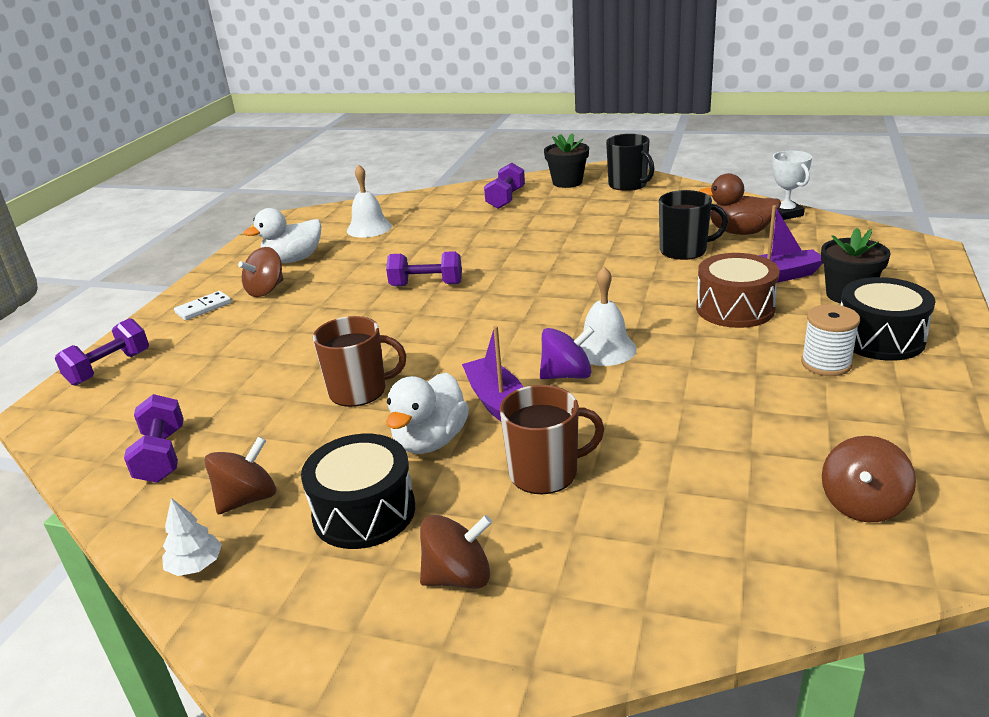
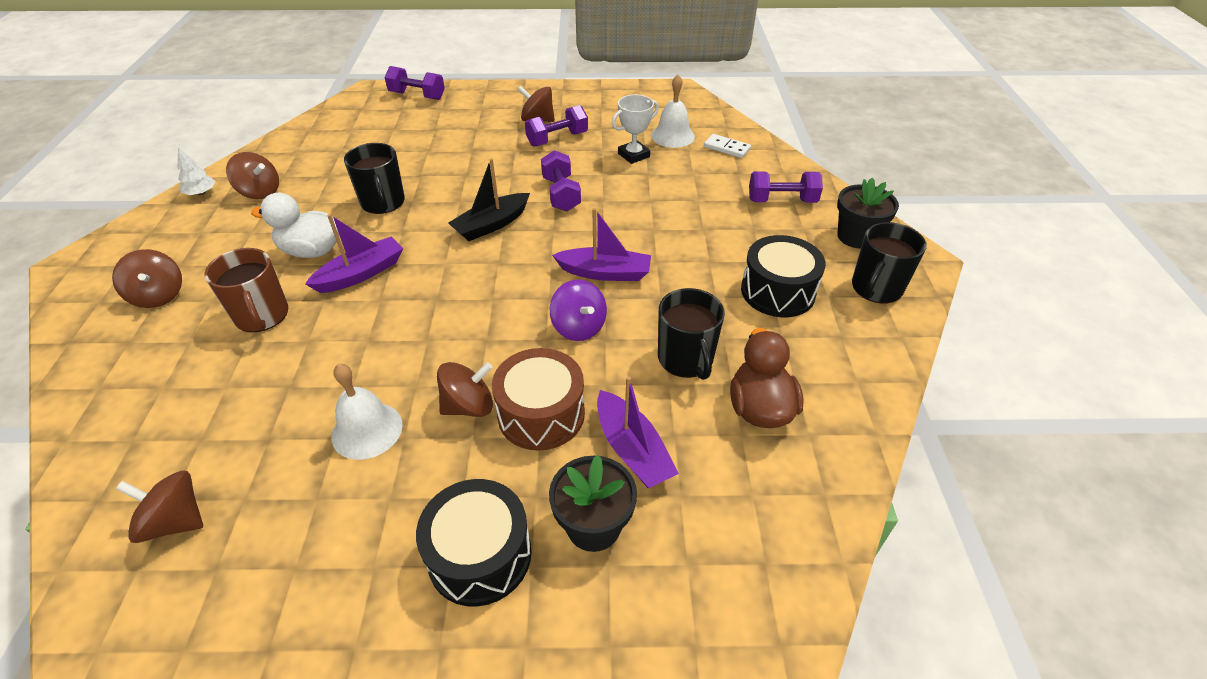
camera: 70 degrees right, 15 degrees up
(162, 456) = (311, 148): purple dumbbell -> purple dumbbell (557, 139)
(203, 308) = (504, 103): white domino -> white domino (726, 148)
(293, 260) = (595, 116): white duck -> none
(359, 391) = (383, 202): brown mug -> black mug
(364, 512) = (235, 241): black drum -> black drum (778, 291)
(454, 323) = (491, 225): none -> black boat
(564, 272) = (605, 273): none -> purple boat
(567, 375) = (402, 305): purple spinning top -> purple spinning top (578, 327)
(604, 349) = (448, 323): white bell -> white bell (367, 430)
(721, 340) = (469, 406): none -> brown spinning top
(785, 214) = (846, 456): white trophy -> white trophy (633, 155)
(826, 364) = (420, 498): white spool -> none

